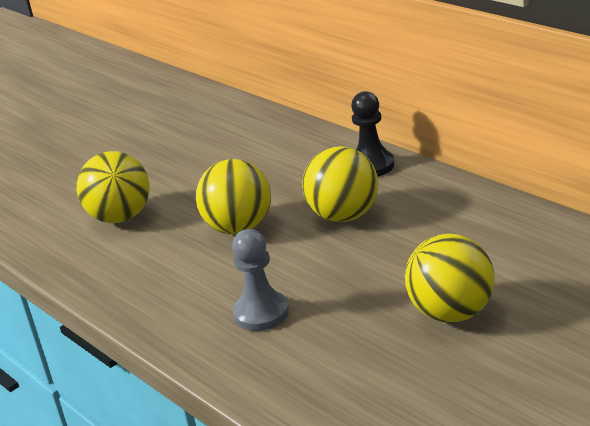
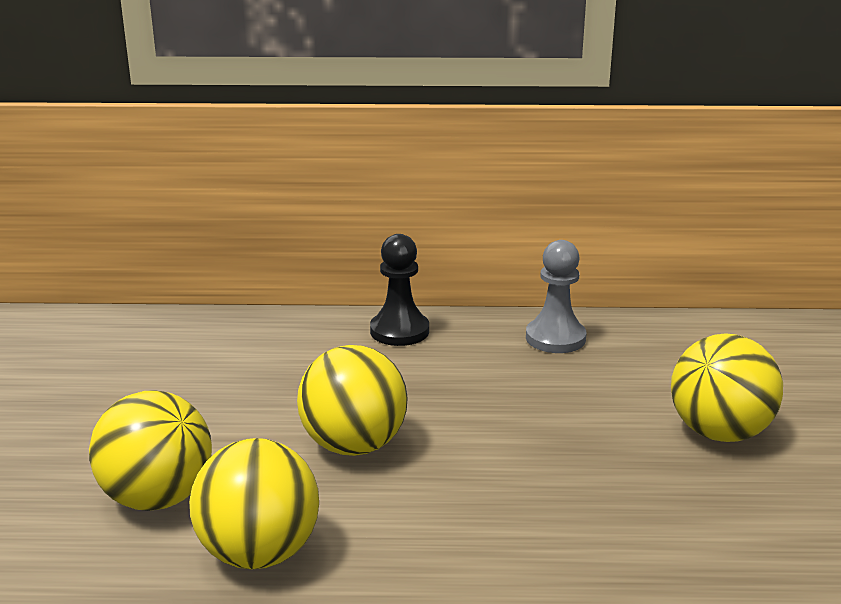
camera: 50 degrees left, 5 degrees down
(261, 313) = (542, 521): grey pawn -> grey pawn (555, 338)
(344, 216) = (456, 388): yellow ball -> yellow ball (259, 553)

